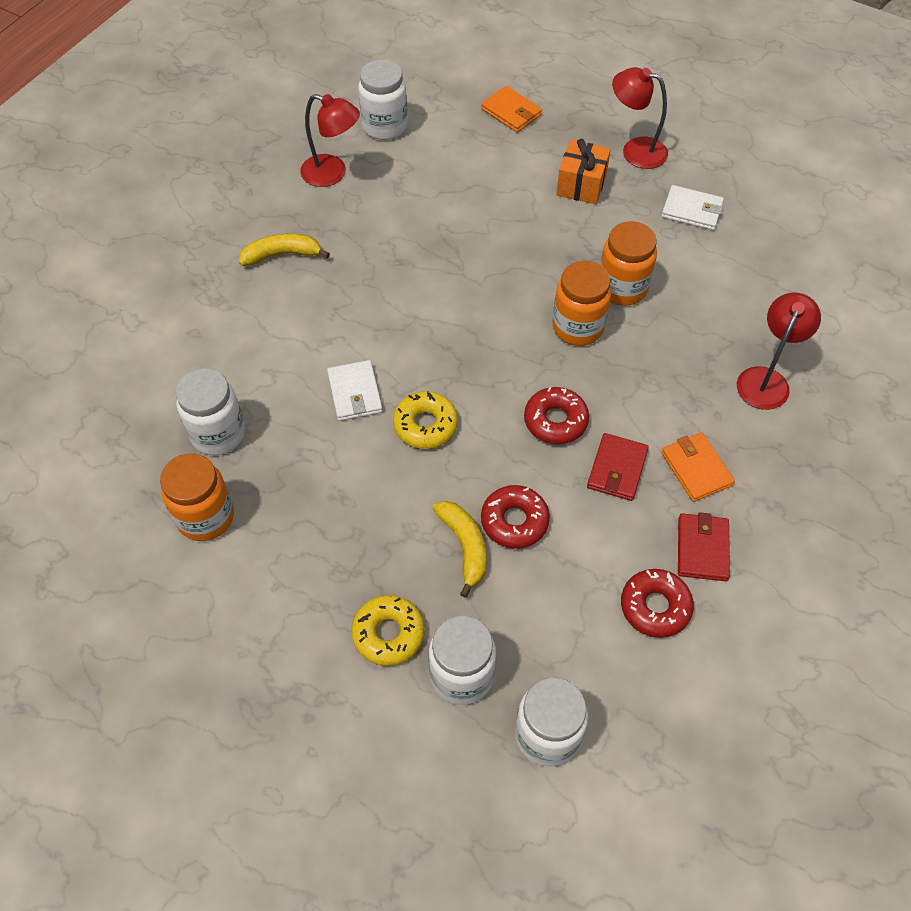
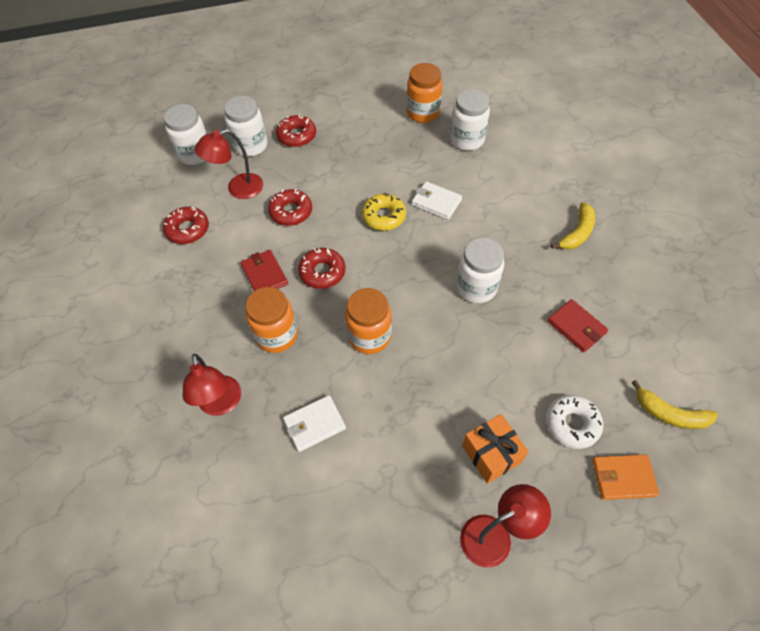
camera: 135 degrees right, 0 degrees up
(332, 173) = (638, 305): red lamp -> red lamp (238, 189)
(385, 126) = (671, 372): white jar -> white jar (476, 287)
(388, 634) = (297, 136): yellow donut -> red donut
(464, 547) = (302, 185): yellow banana -> yellow banana (670, 414)
(500, 156) = (572, 424): none -> white donut
(622, 288) = (372, 390): orange jar -> orange jar (277, 335)
(692, 210) = (392, 511): white wallet -> white wallet (314, 424)
(696, 469) = (221, 310): orange wallet -> none
(702, 549) = (184, 272): red wallet -> red wallet (576, 327)

